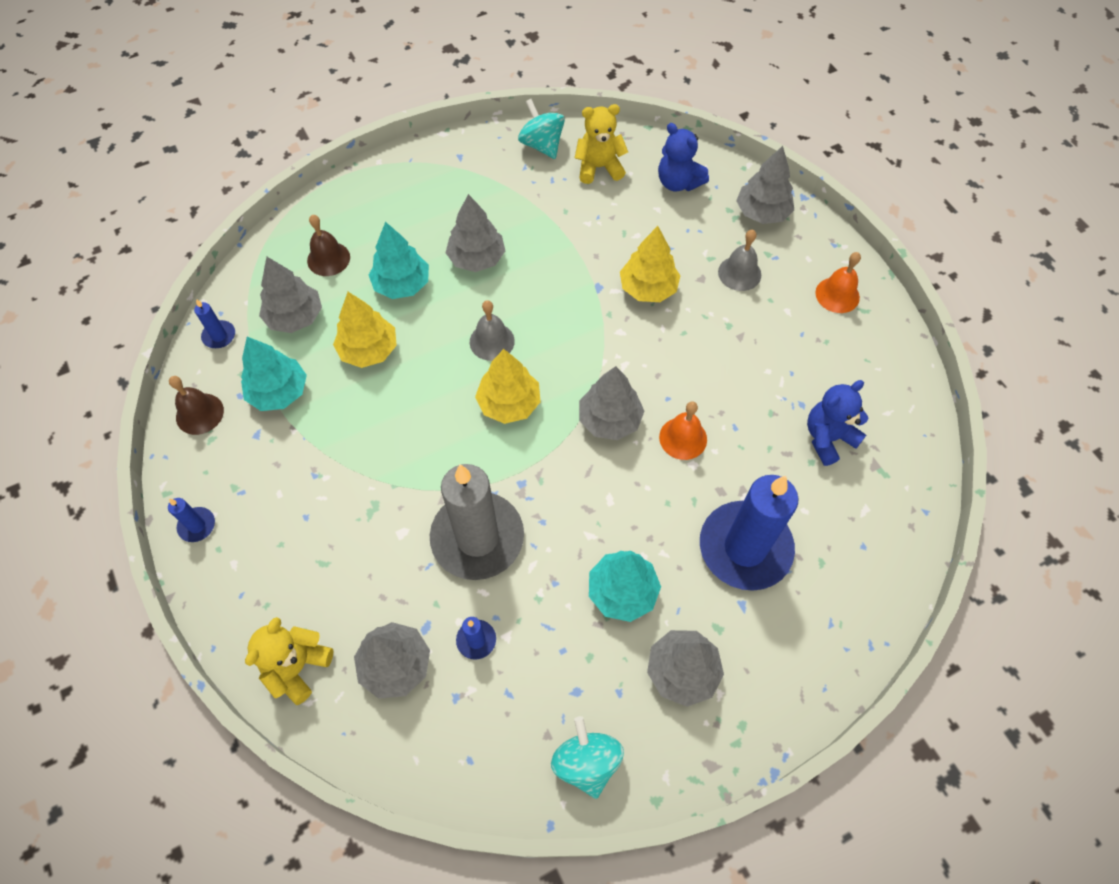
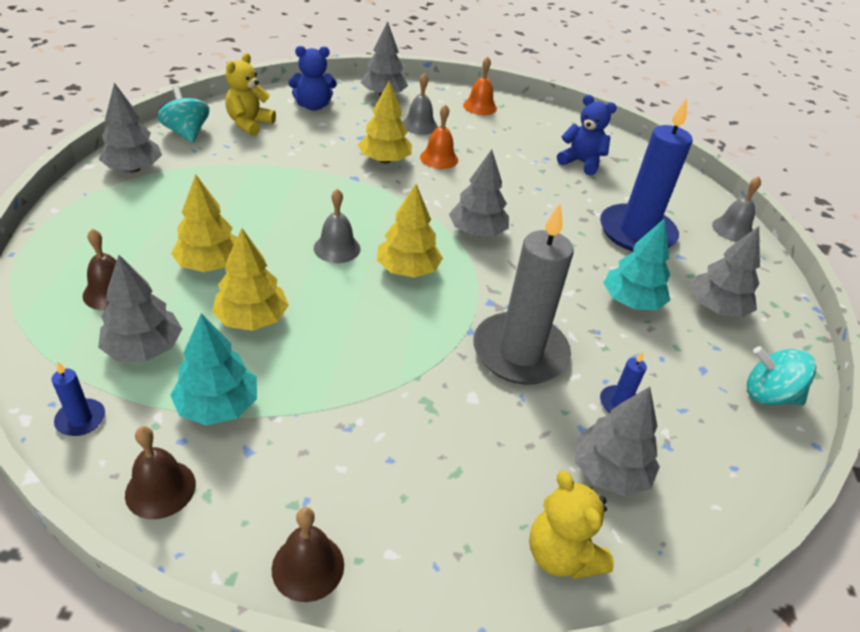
camera: 60 degrees left, 20 degrees down
(197, 525) = (308, 566): blue candle -> brown bell
(402, 284) = (210, 264): turquoise tree -> yellow tree
(477, 258) = (245, 214): grey tree -> grey tree (134, 169)
(542, 145) = (187, 133): turquoise spinning top -> turquoise spinning top turned 60 degrees clockwise
(683, 438) = (526, 211): orange bell -> orange bell (439, 158)
(828, 438) = (581, 162): blue teddy bear -> blue teddy bear turned 120 degrees clockwise
(849, 638) = (732, 229): none -> grey bell

